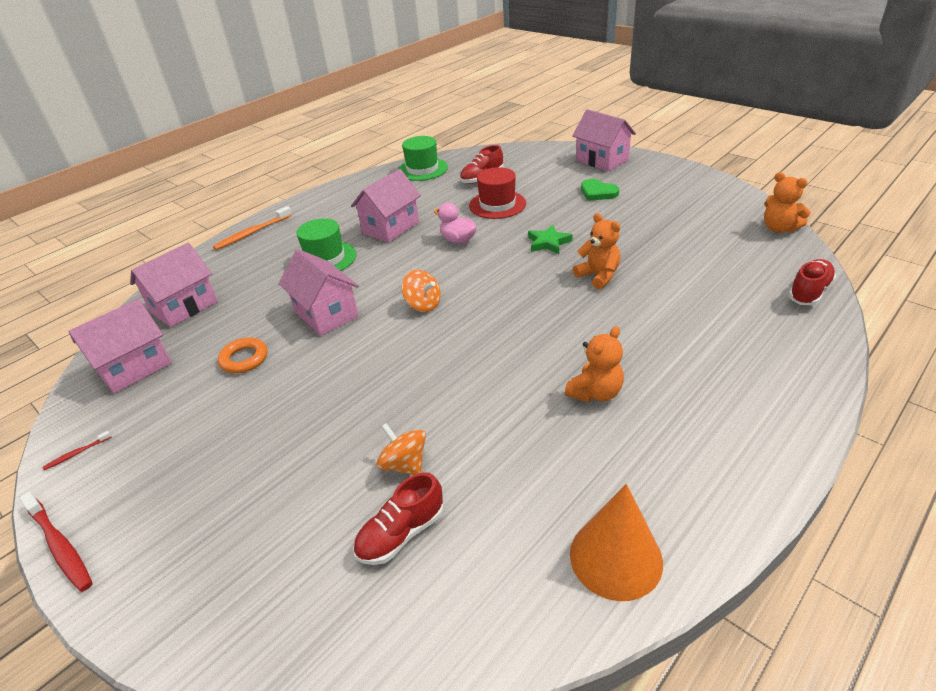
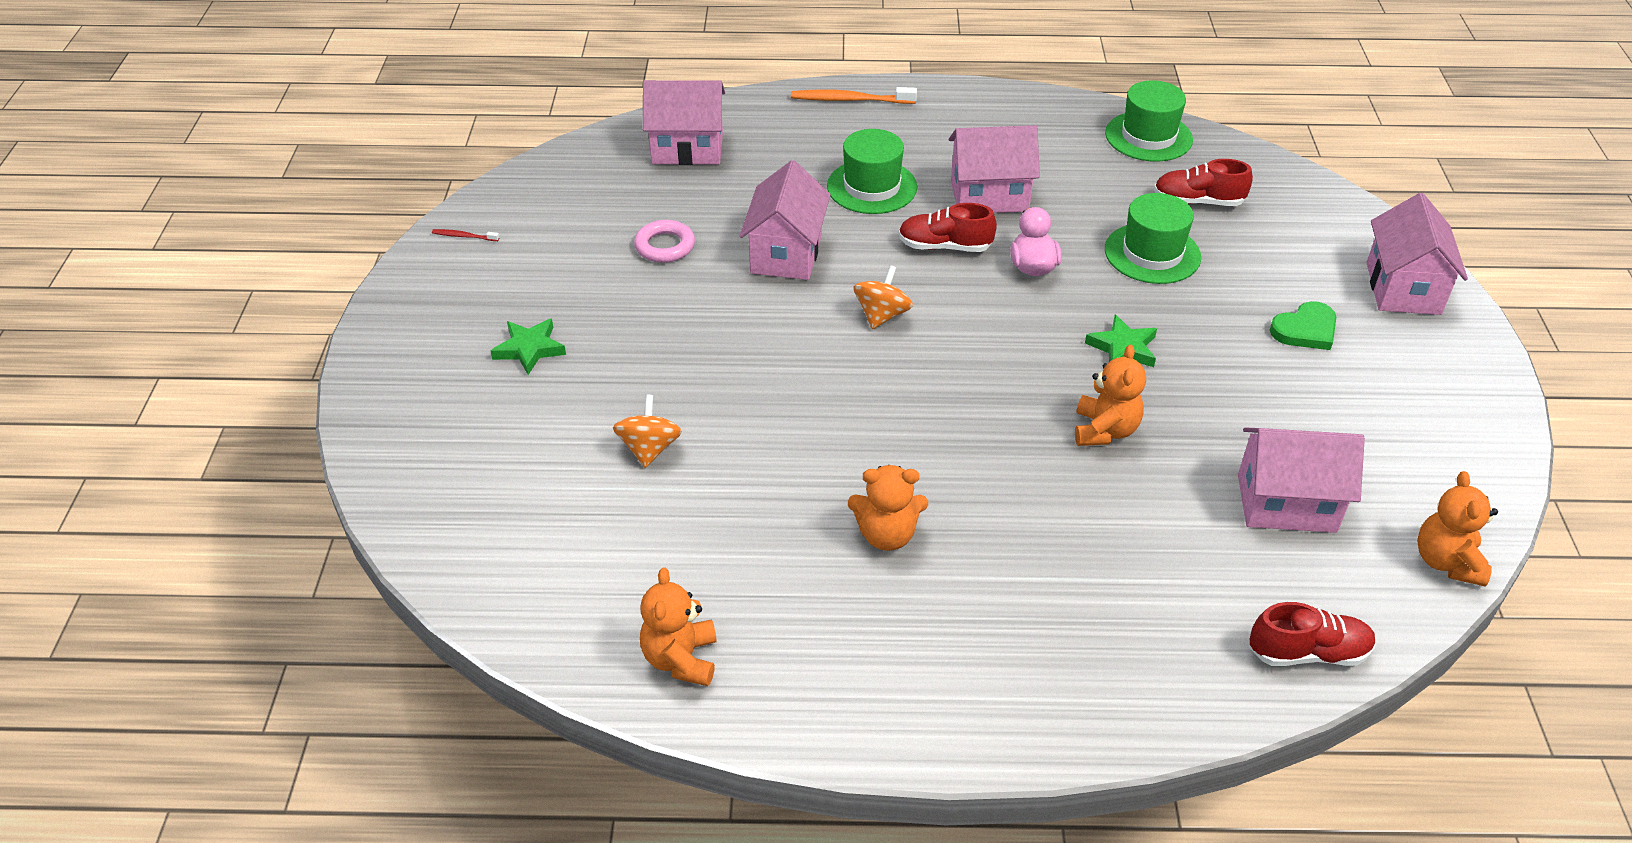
camera: 45 degrees right, 5 degrees up
(60, 546) = (382, 305): red toothbrush -> none
(134, 367) = (581, 186): pink house -> pink house (1286, 503)
(233, 478) = (529, 349): none -> green star
(244, 359) = (665, 246): orange ring -> pink ring
(401, 534) = (574, 497): red shoe -> red shoe (944, 246)
(423, 304) = (882, 315): orange spinning top -> orange spinning top turned 150 degrees counterclockwise
(497, 204) = (1152, 253): red hat -> green hat
(598, 192) = (1305, 330): green heart -> green heart turned 120 degrees counterclockwise
(615, 557) = (681, 659): orange cone -> orange teddy bear

